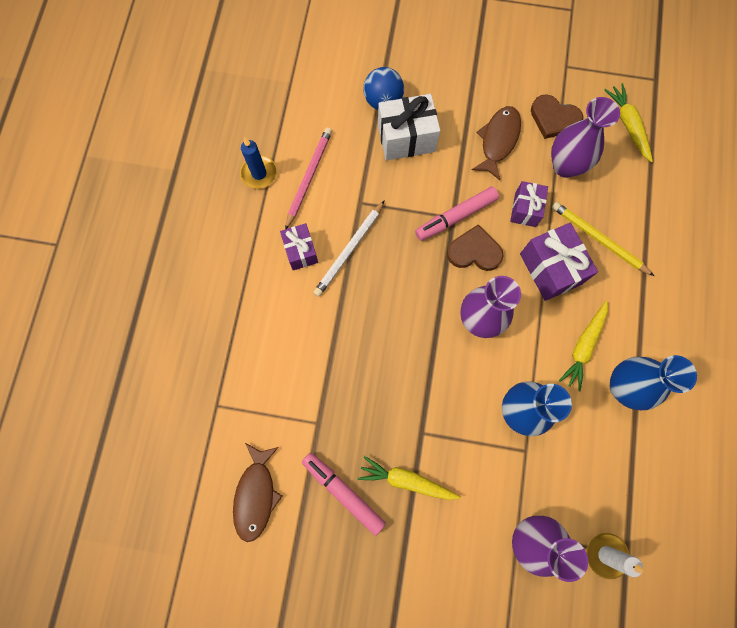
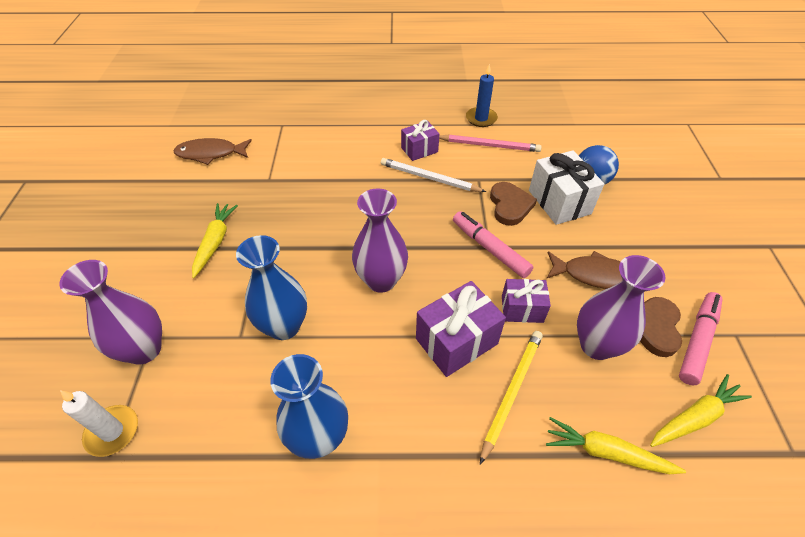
camera: 80 degrees right, 25 degrees down
(343, 492) = (208, 202): pink marker -> pink marker (697, 341)
(474, 251) = (456, 268): brown heart -> brown heart (510, 205)
(583, 347) = (366, 385): yellow carrot -> yellow carrot (606, 452)

